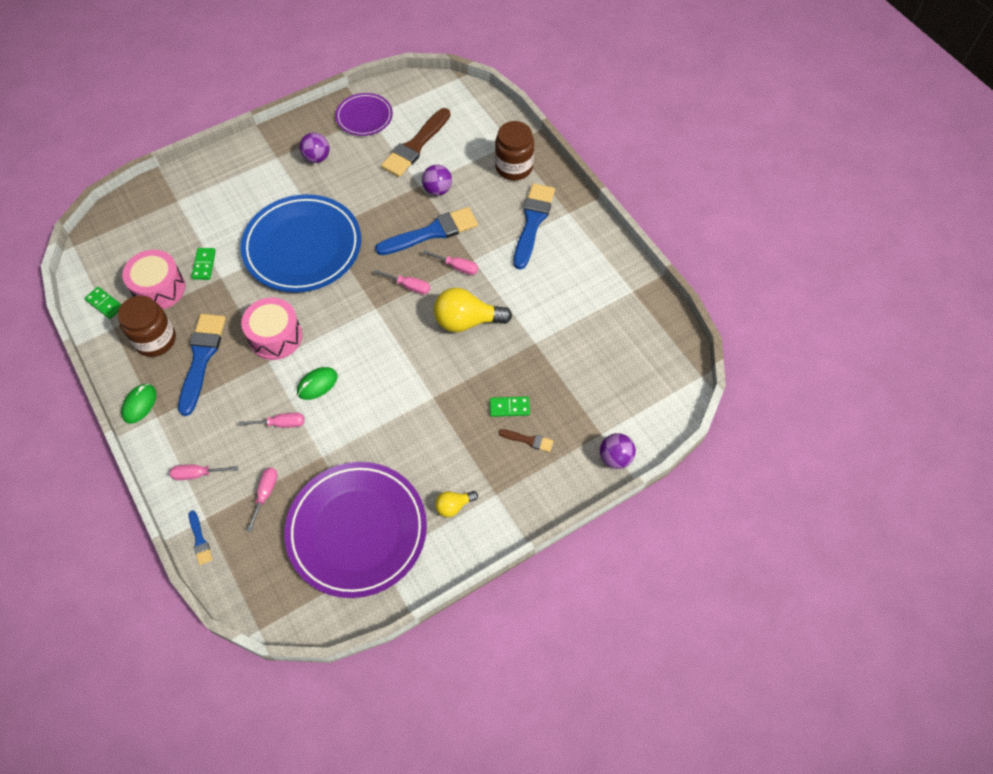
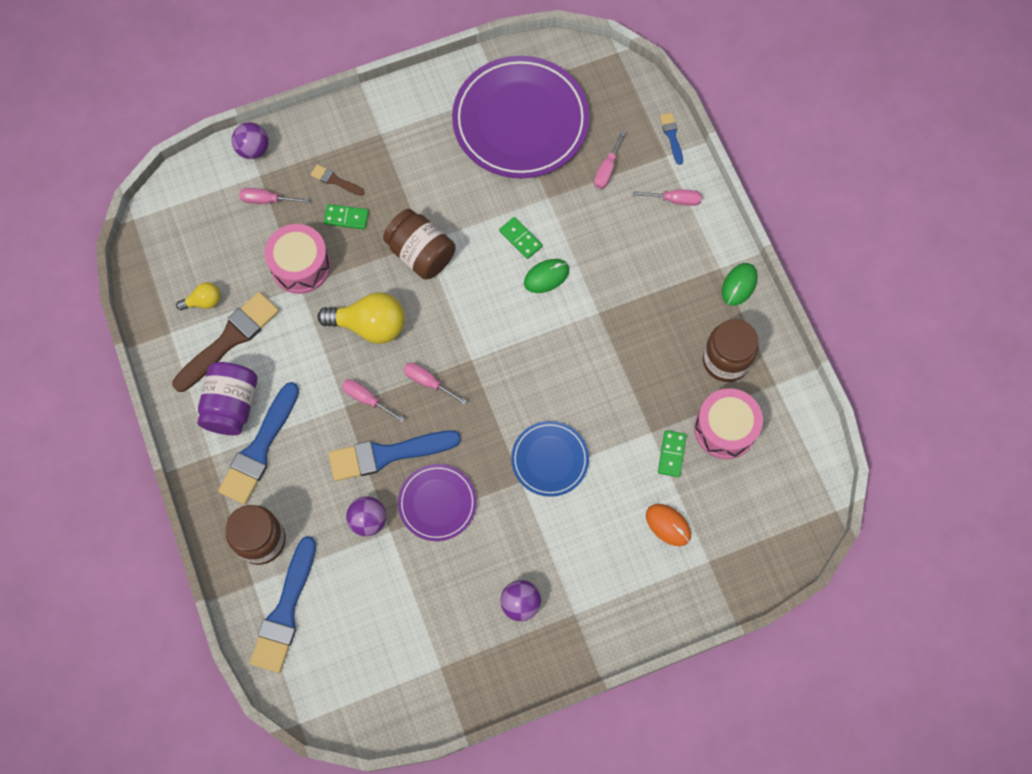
camera: 170 degrees left, 10 degrees up
(104, 304) = (789, 418): green domino -> green domino (520, 239)
(201, 358) = (673, 328): blue brush -> blue brush (285, 611)
(207, 218) = (668, 525): none -> orange mouse
(275, 337) = (589, 341): pink drum -> pink drum (300, 266)
(281, 424) = (587, 238): pink screwdriver -> pink screwdriver (266, 200)
(302, 247) = (550, 459): blue plate -> blue plate, size x0.52
(364, 117) = (447, 668): purple plate -> purple plate (437, 503)
(415, 146) = (384, 601): brown brush -> brown brush (229, 339)
(434, 386) = (421, 253): none -> brown jar
(453, 506) = (424, 129): yellow light bulb -> yellow light bulb (204, 301)
(564, 247) = (232, 405): none -> purple jar

